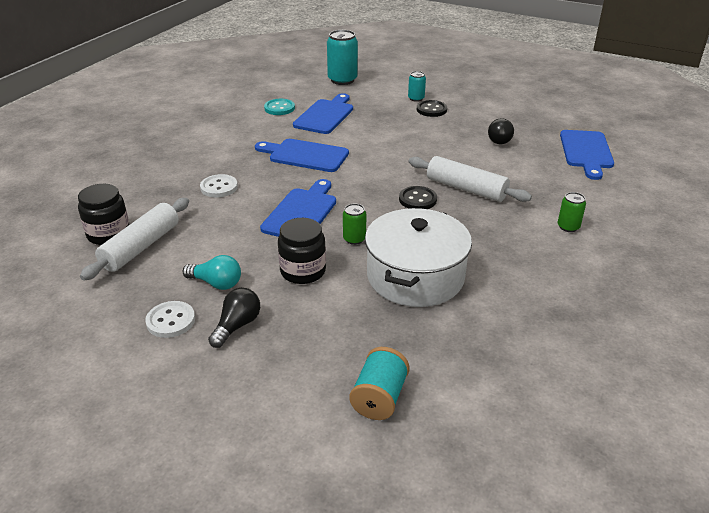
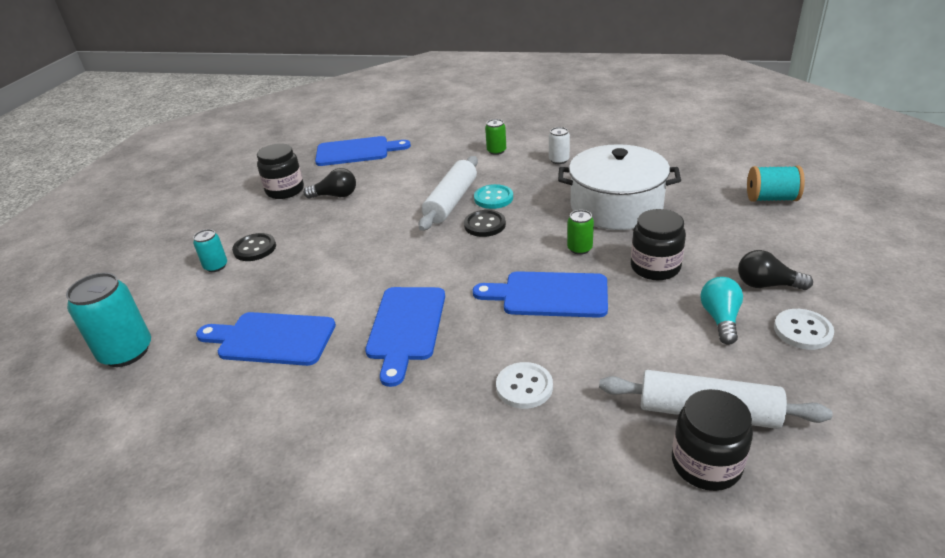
camera: 100 degrees left, 0 degrees up
(279, 108) = (241, 400): turquoise button -> turquoise button (493, 198)
(517, 120) = (285, 190): none -> black jar
(533, 263) = (559, 160): none -> white can

